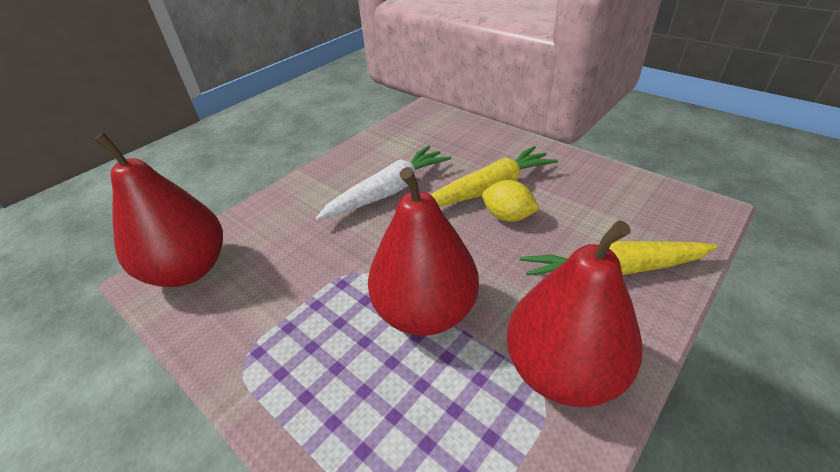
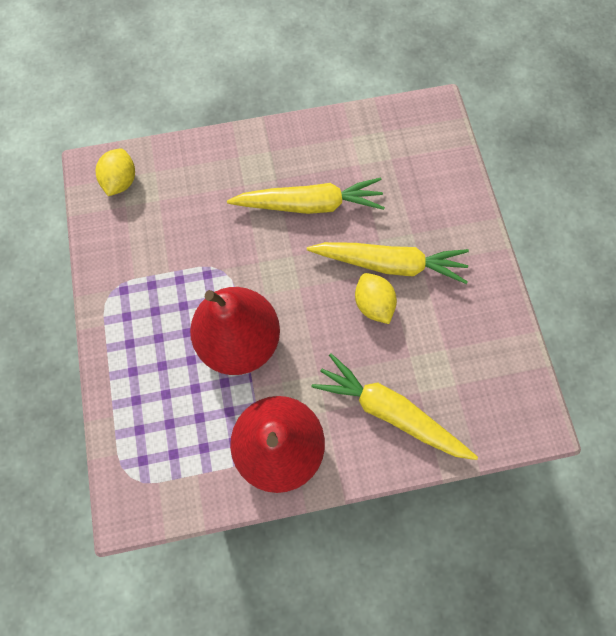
camera: 35 degrees right, 30 degrees up
(189, 269) = (121, 181): red pear -> yellow lemon
(388, 192) = (309, 204): white carrot -> yellow carrot

